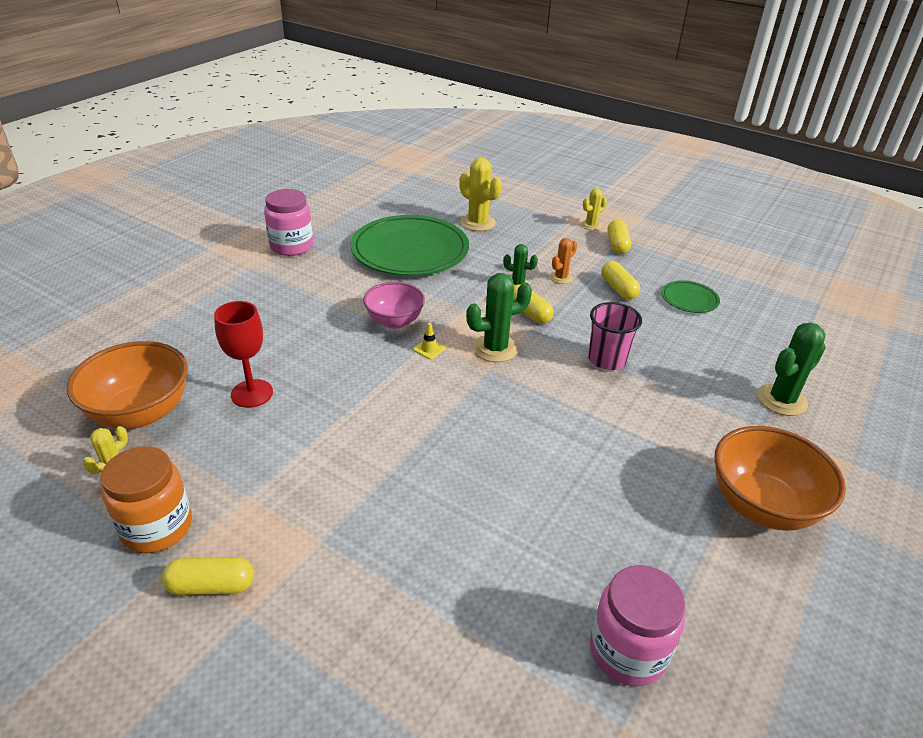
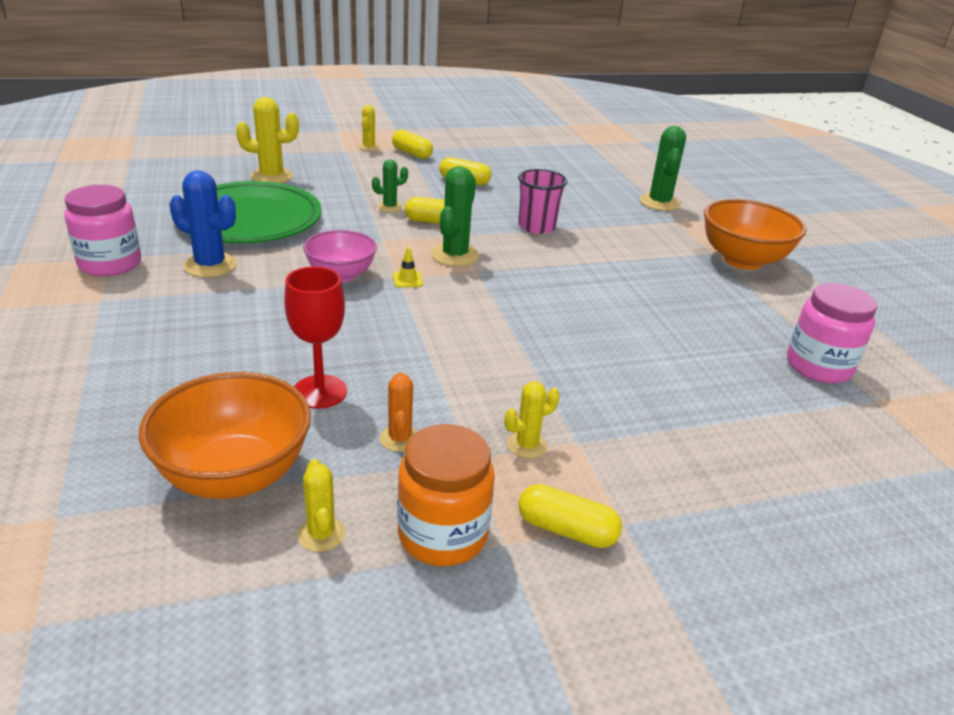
camera: 50 degrees left, 5 degrees down
(211, 586) = (566, 530): yellow capsule -> yellow capsule turned 75 degrees clockwise
(289, 515) = (527, 445): none -> yellow cactus
(336, 274) = (210, 265): none -> blue cactus
(561, 278) = (412, 190): orange cactus -> orange cactus (399, 439)
(689, 299) = (518, 169): green plate -> none

